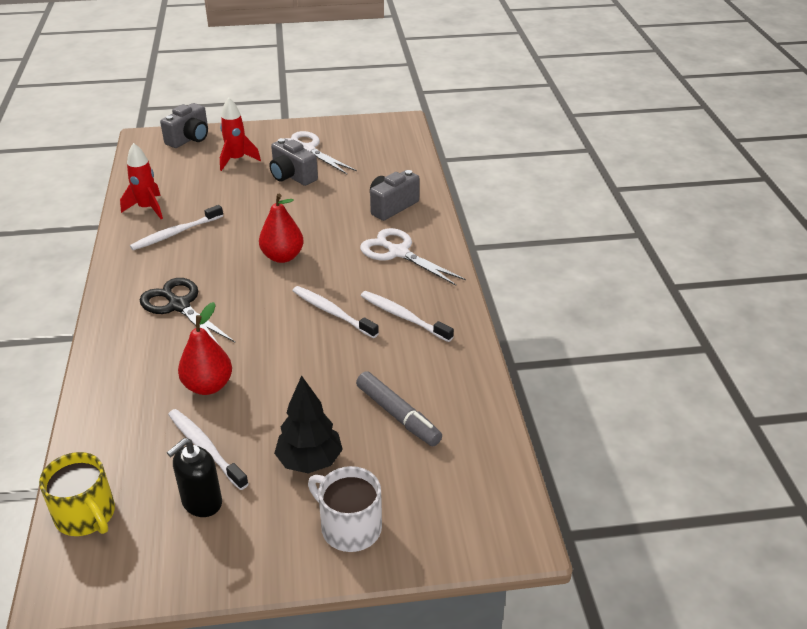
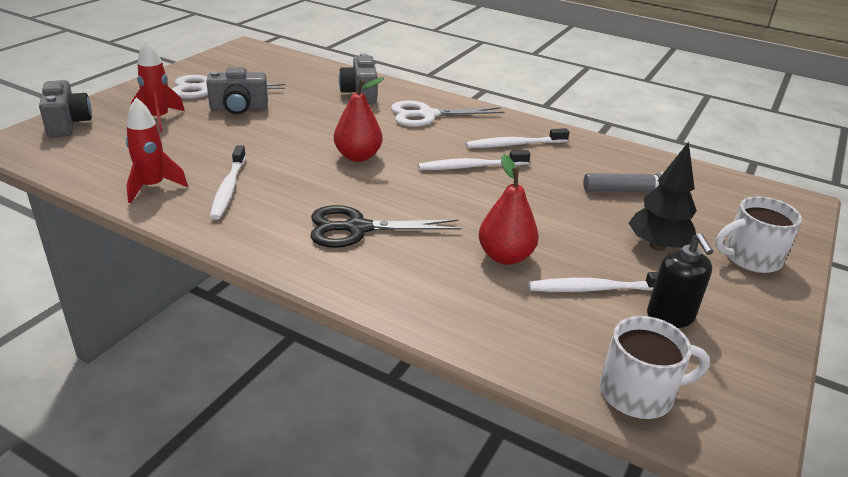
camera: 55 degrees left, 5 degrees down
(86, 515) = (638, 393): yellow mug -> white mug

